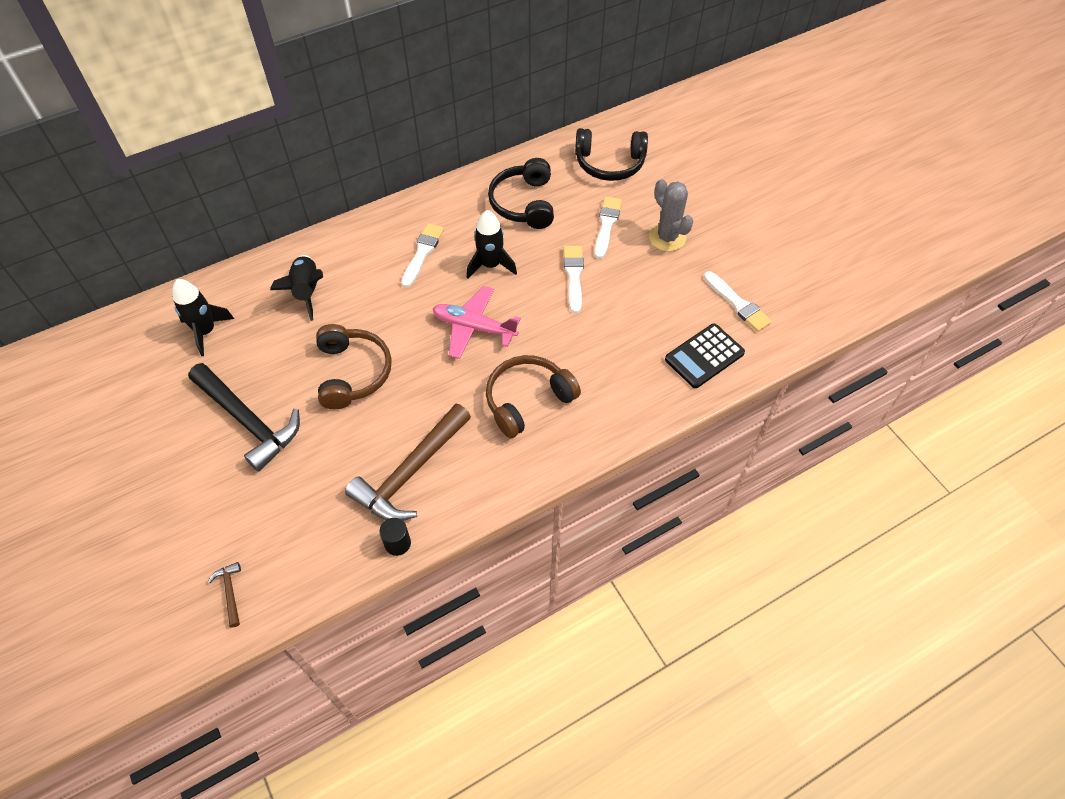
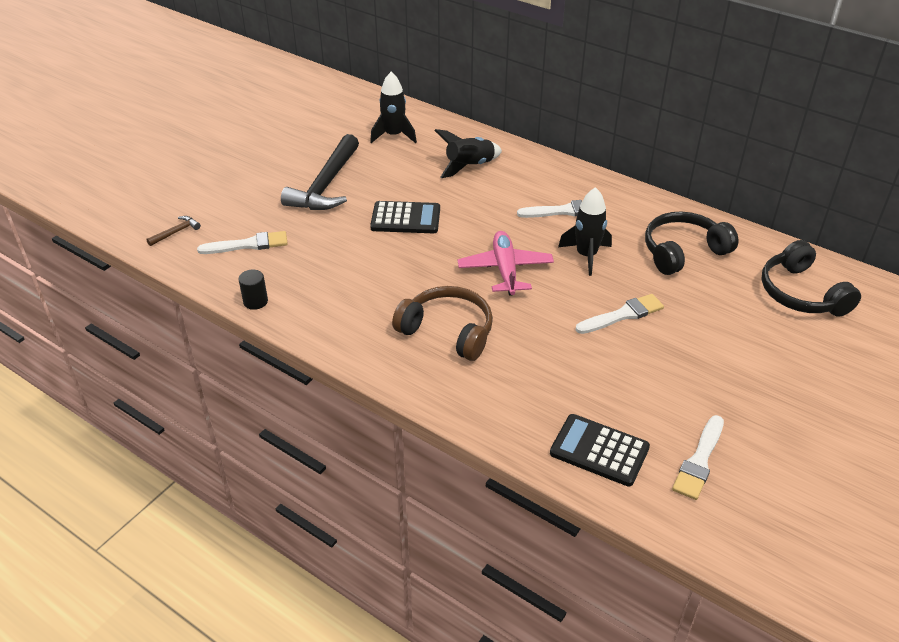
camera: 65 degrees right, 15 degrees down
(352, 373) = (405, 218): brown headphones -> black calculator
(411, 472) = (328, 285): brown hammer -> none
(606, 225) = (712, 318): white brush -> white brush (248, 244)
(667, 237) = (740, 370): grey cactus -> none

